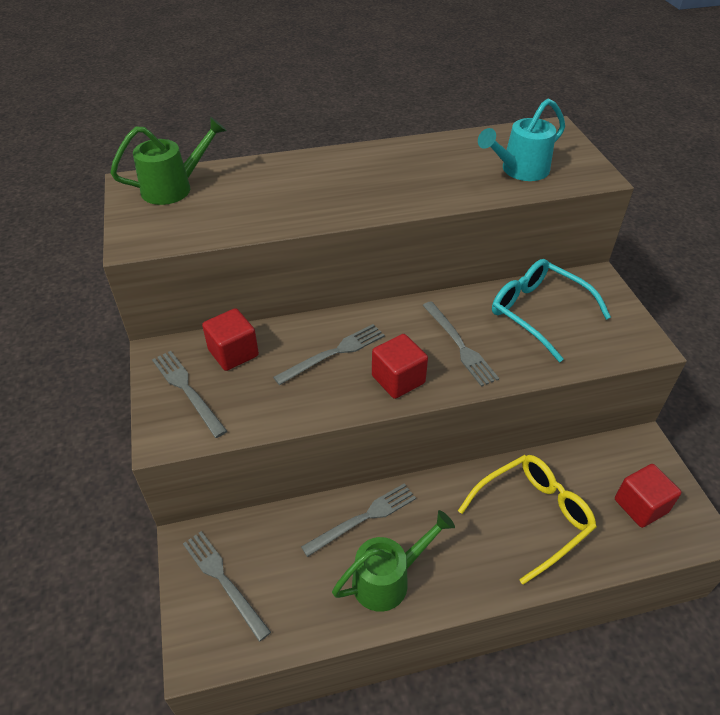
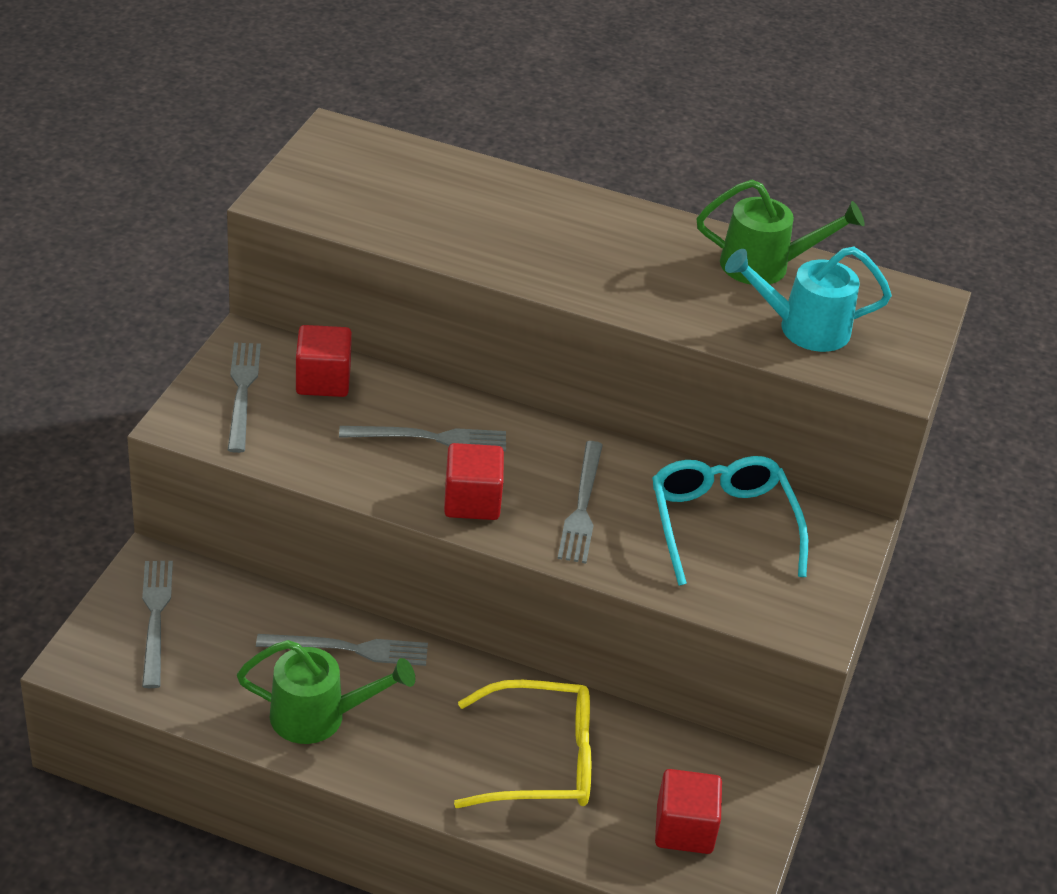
camera: 30 degrees right, 5 degrees down
(174, 188) = (374, 158): green watering can -> green watering can (765, 266)

